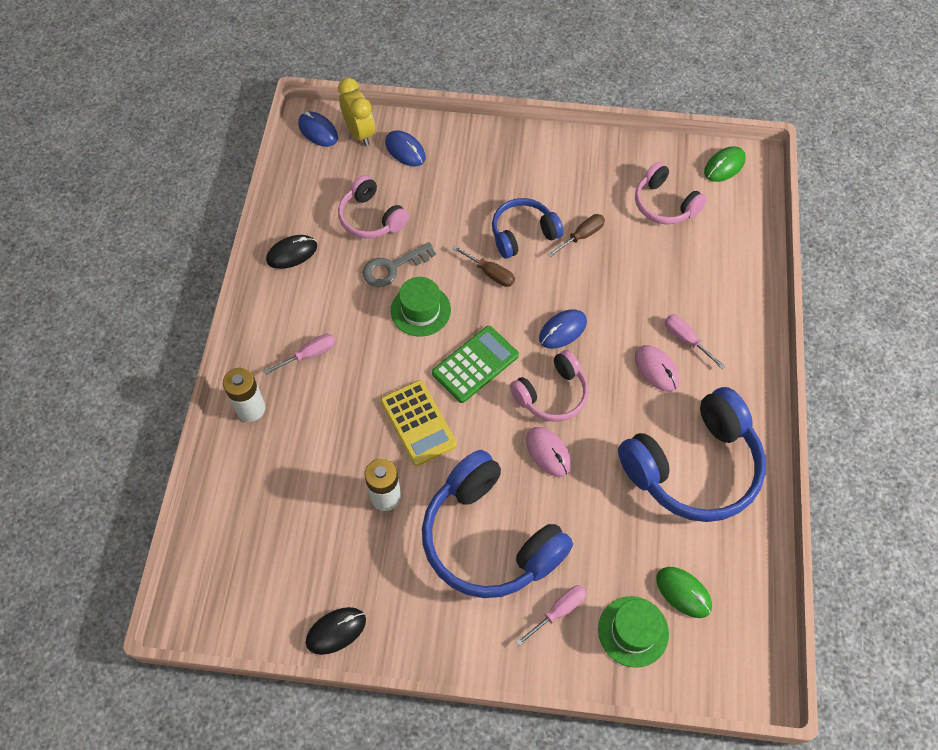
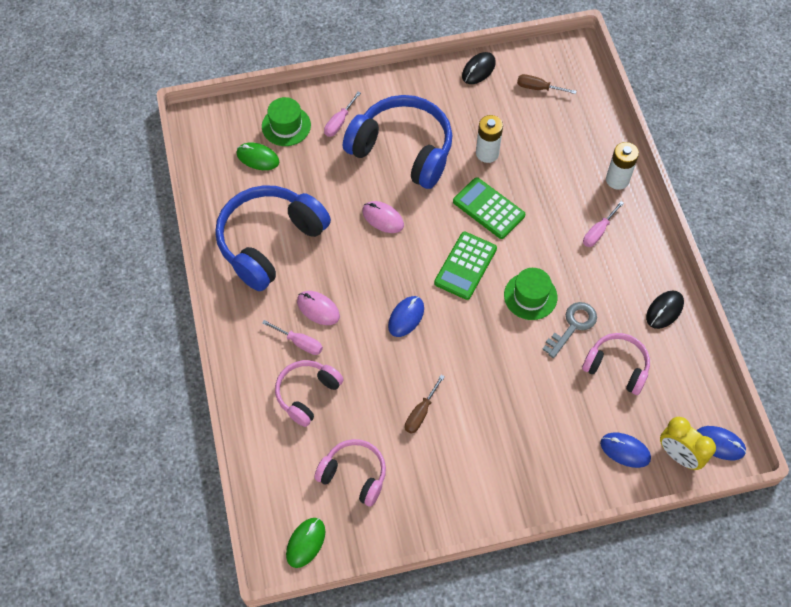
camera: 160 degrees right, 0 degrees up
(418, 423) = (488, 208): yellow calculator -> green calculator
(490, 273) = (488, 348): brown screwdriver -> brown screwdriver (538, 88)
(523, 234) = (474, 397): blue headphones -> none
(552, 394) = (396, 262): pink headphones -> pink headphones (307, 394)

